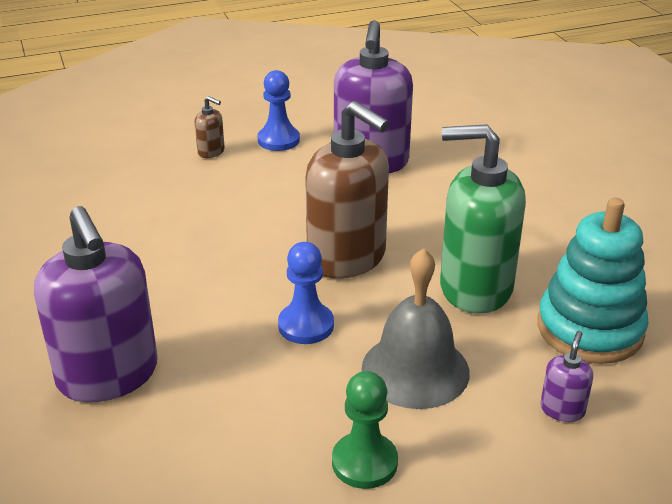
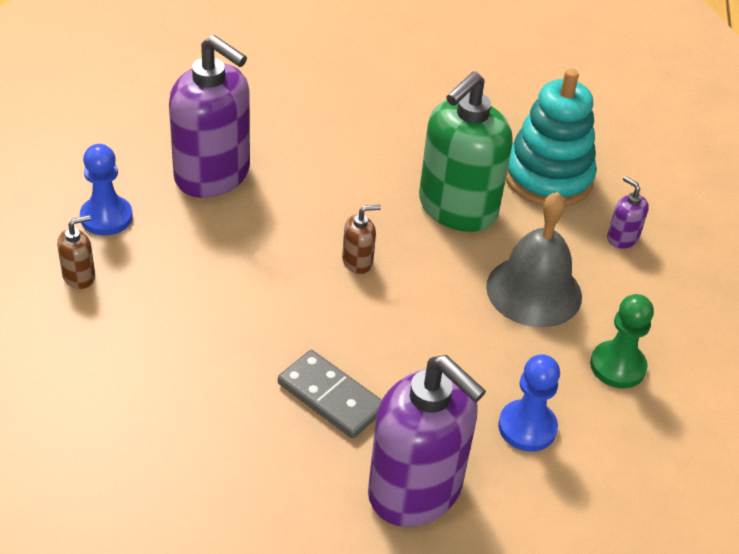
camera: 65 degrees left, 10 degrees up
(108, 375) = (415, 490): purple soap dispenser -> purple soap dispenser turned 45 degrees clockwise
(180, 296) = (331, 397): none -> grey domino
(306, 325) = (435, 329): blue pawn -> blue pawn (527, 427)
(347, 258) = (357, 261): brown soap dispenser -> brown soap dispenser, size x0.42

